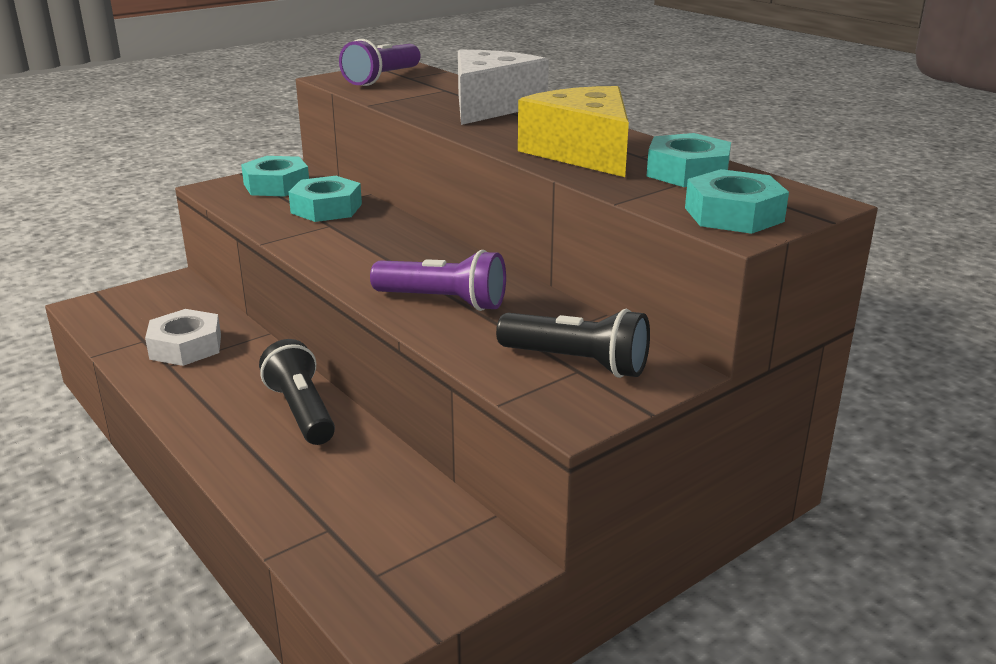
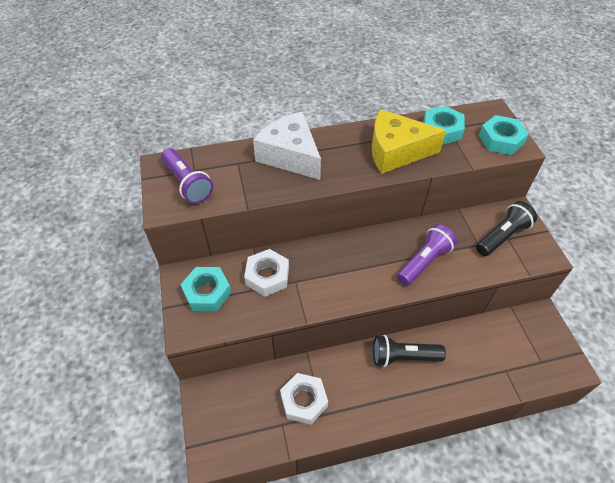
camera: 65 degrees left, 25 degrees up
(326, 208) = (267, 276): turquoise nut -> white nut

